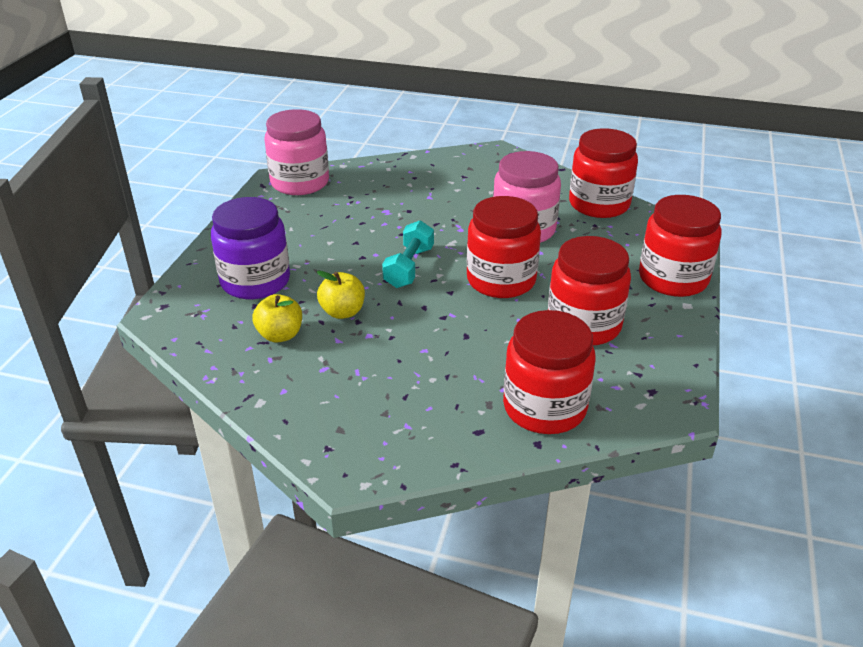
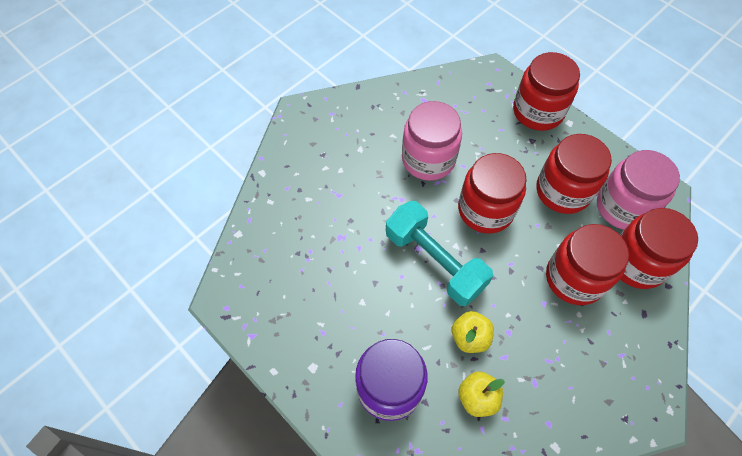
camera: 60 degrees left, 25 degrees up
(300, 182) = (244, 282): pink jar -> pink jar (623, 207)
(409, 267) = (434, 261): turquoise dumbbell -> turquoise dumbbell, size x1.56
(599, 204) = (423, 94): red jar -> red jar (574, 278)

